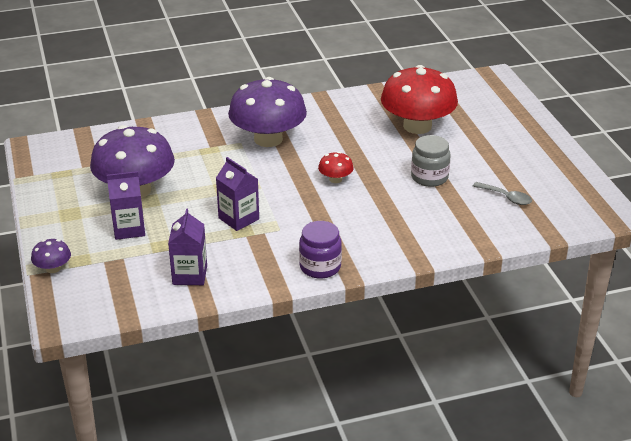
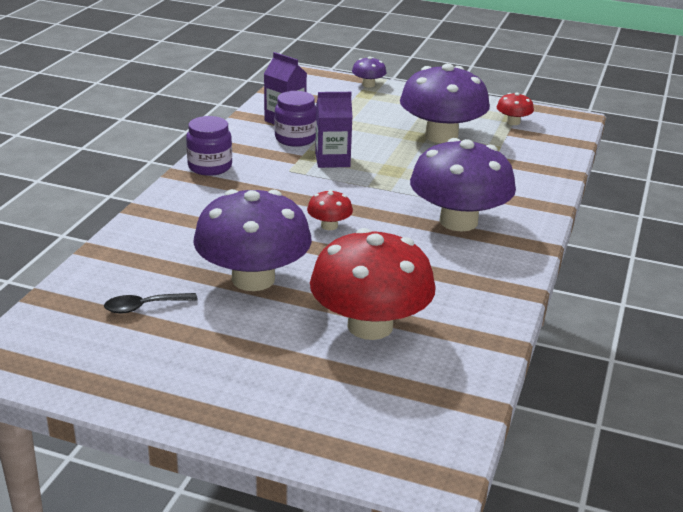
camera: 125 degrees right, 5 degrees down
(70, 169) = (513, 122): none -> red mushroom
(129, 229) = (382, 118): purple carton -> none
(221, 252) = (295, 139): none -> purple jar
(429, 177) = (253, 279): grey jar -> purple mushroom
(506, 197) = (144, 307): grey spoon -> black spoon

